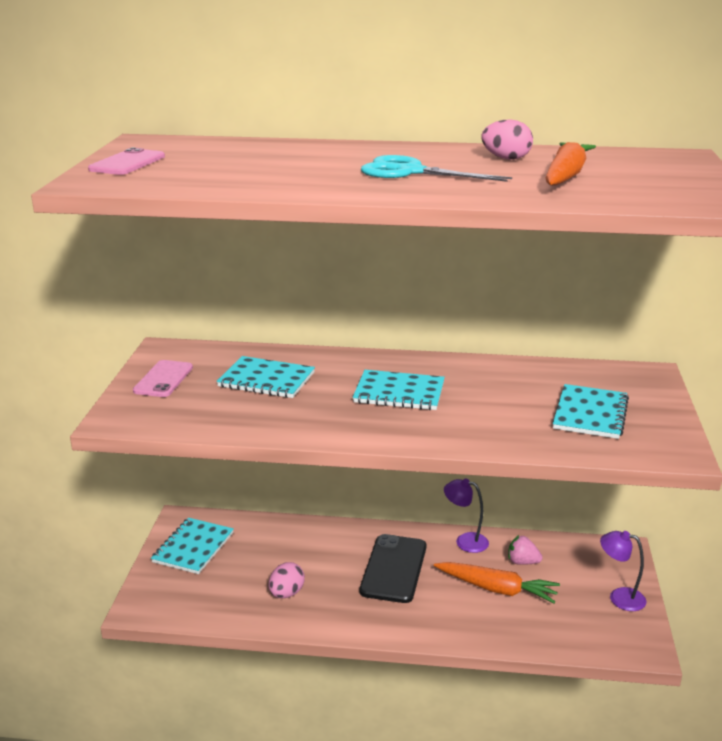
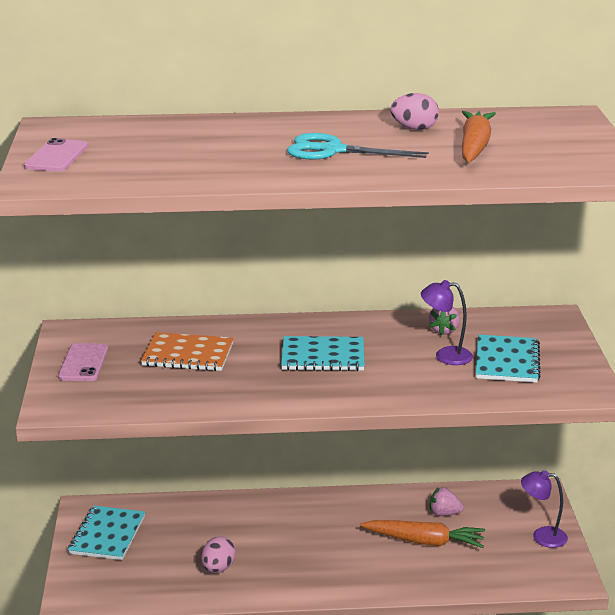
camera: 10 degrees left, 0 degrees up
(266, 380) = (188, 354): turquoise notebook -> orange notebook
(394, 569) = (319, 533): black phone -> none
(465, 541) = (383, 499): purple lamp -> purple lamp (445, 355)
(531, 378) = (444, 330): none -> pink strawberry

